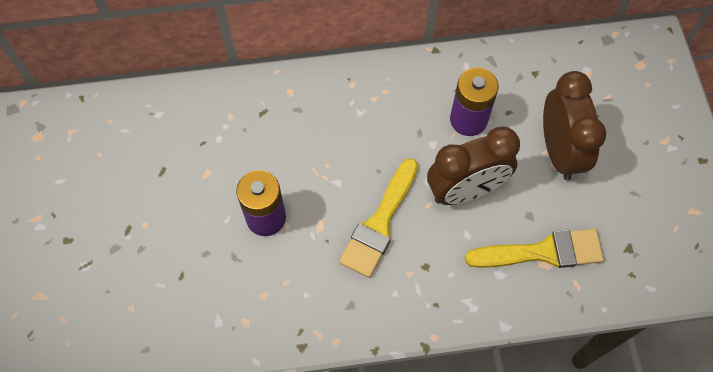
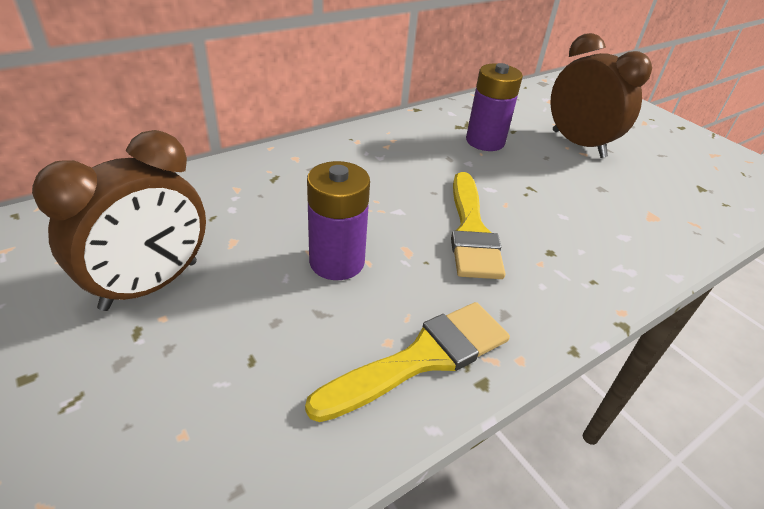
camera: 30 degrees left, 25 degrees down
(465, 190) = (529, 185): brown clock -> brown clock (151, 285)
(542, 252) = (641, 209): yellow brush -> yellow brush (422, 358)

